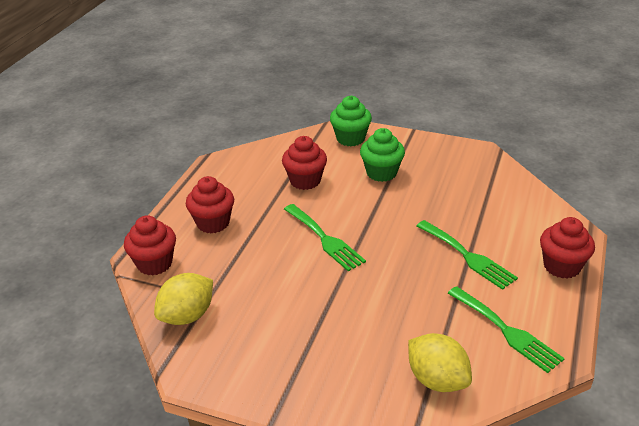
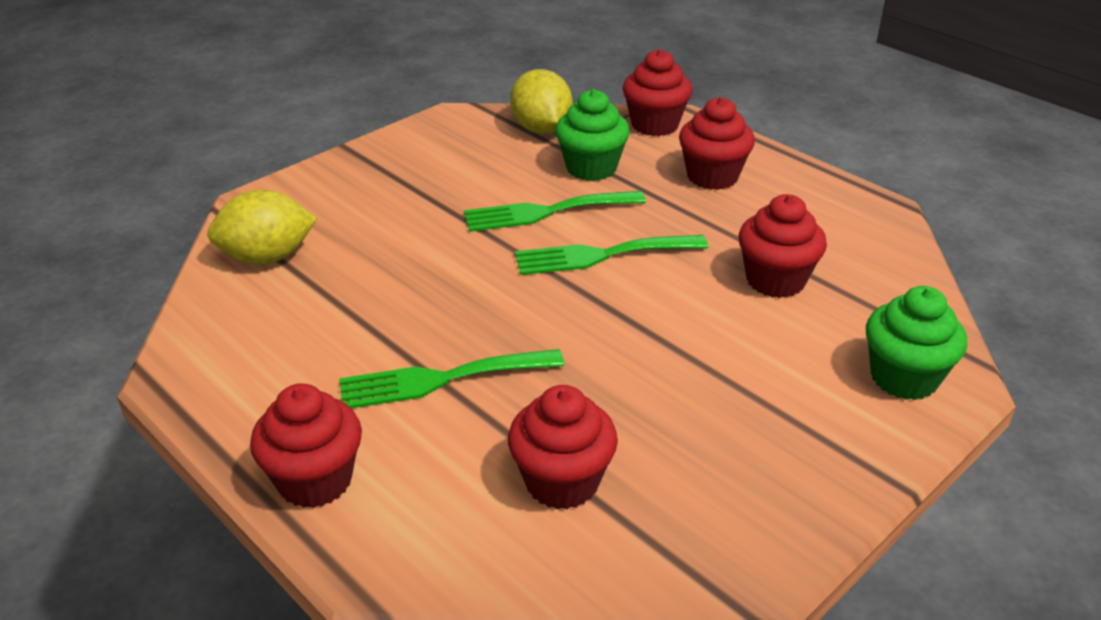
camera: 115 degrees right, 0 degrees up
(381, 173) = (750, 374): green cupcake -> green cupcake (591, 168)
(489, 201) = (562, 482): none -> red cupcake
(507, 331) = (266, 346): green fork -> green fork (546, 212)

